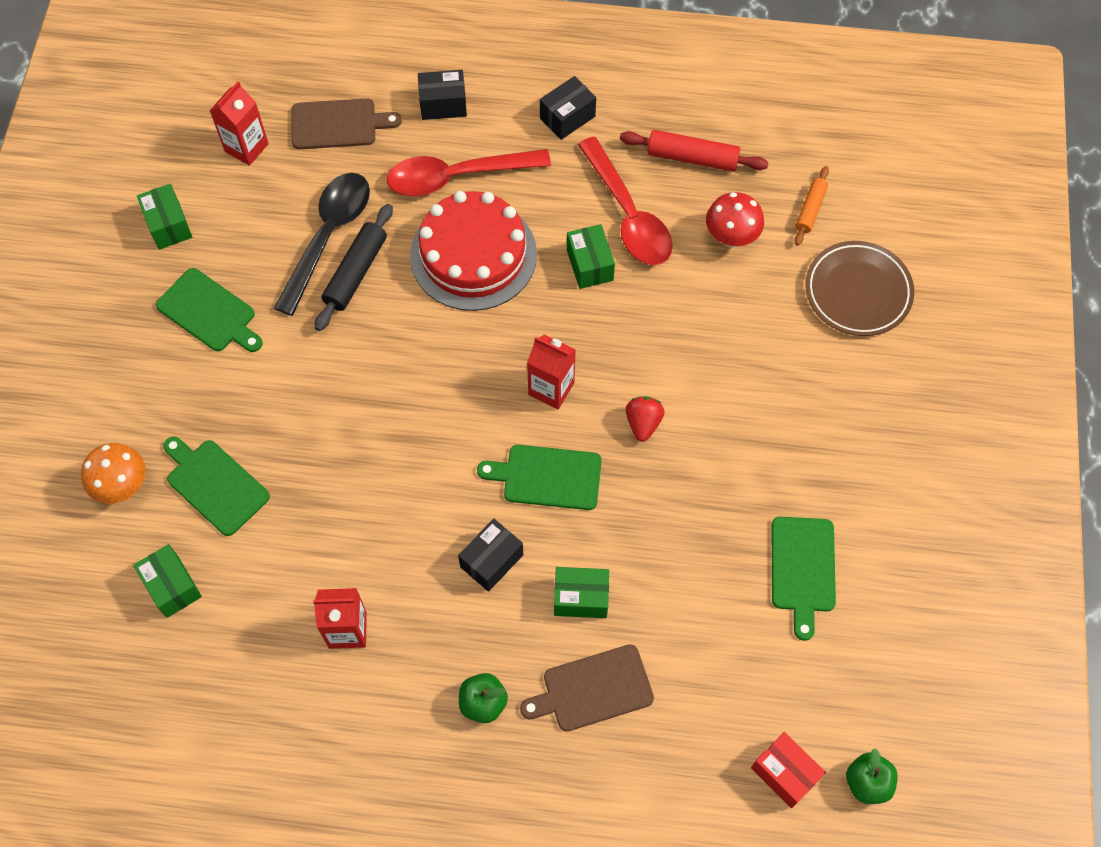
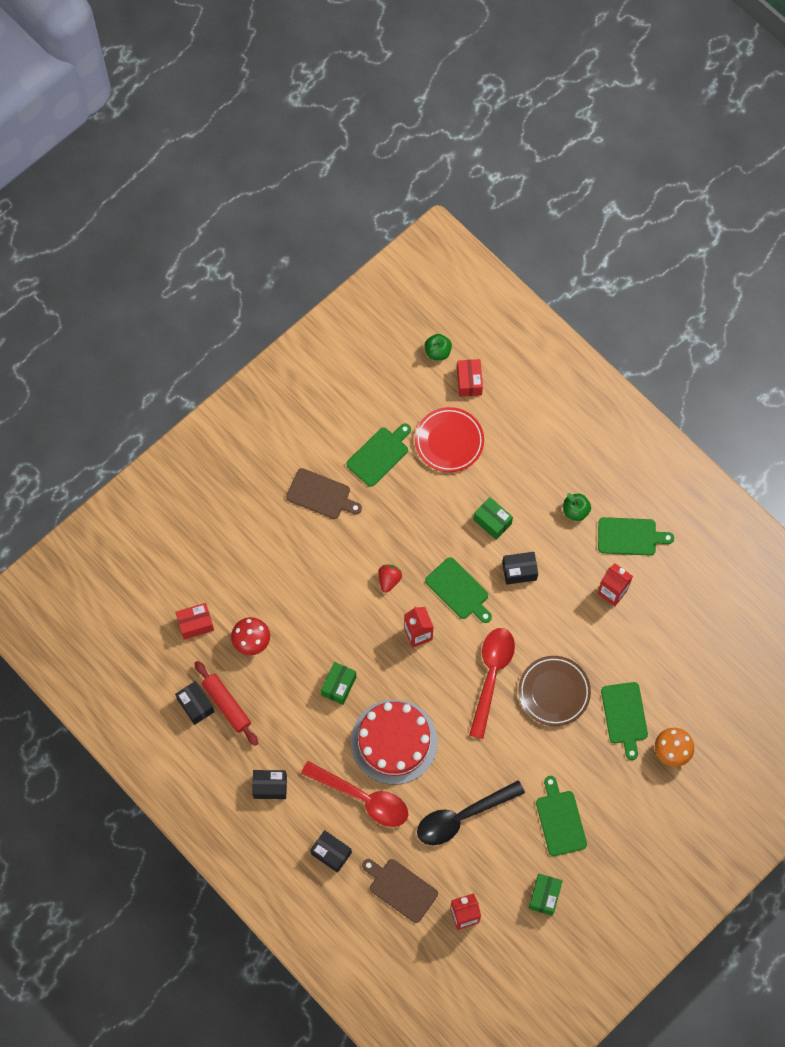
camera: 140 degrees left, 5 degrees up
(172, 586) = (681, 678): green box -> none
(356, 272) = (464, 781): black rolling pin -> none
(380, 727) = (630, 536): none -> green cutting board
(593, 689) = (521, 478): brown cutting board -> brown cutting board (321, 495)
(628, 214) = (292, 699): red spoon -> red spoon (491, 676)
(643, 423) = (389, 580): red strawberry -> red strawberry turned 150 degrees clockwise
(724, 134) = (196, 705): none -> black box
(732, 662) = (449, 441): none -> red plate
(810, 209) = (195, 624): orange rolling pin -> red box
(857, 292) = (218, 561): brown plate -> brown plate (554, 692)

